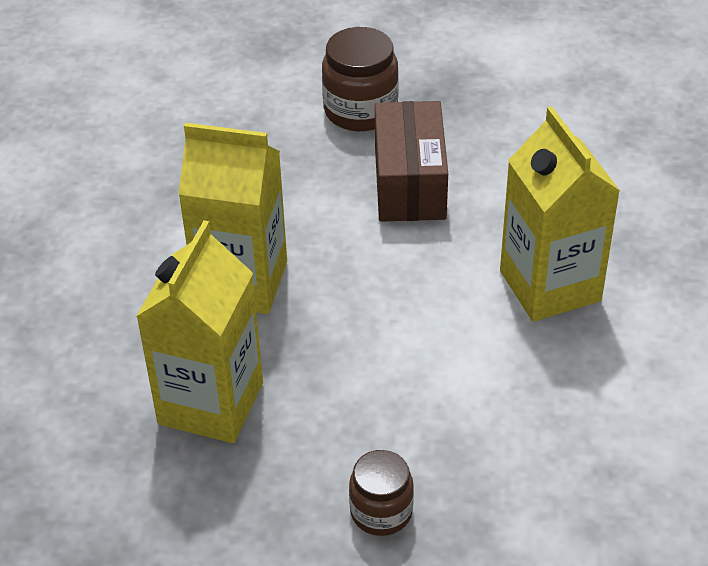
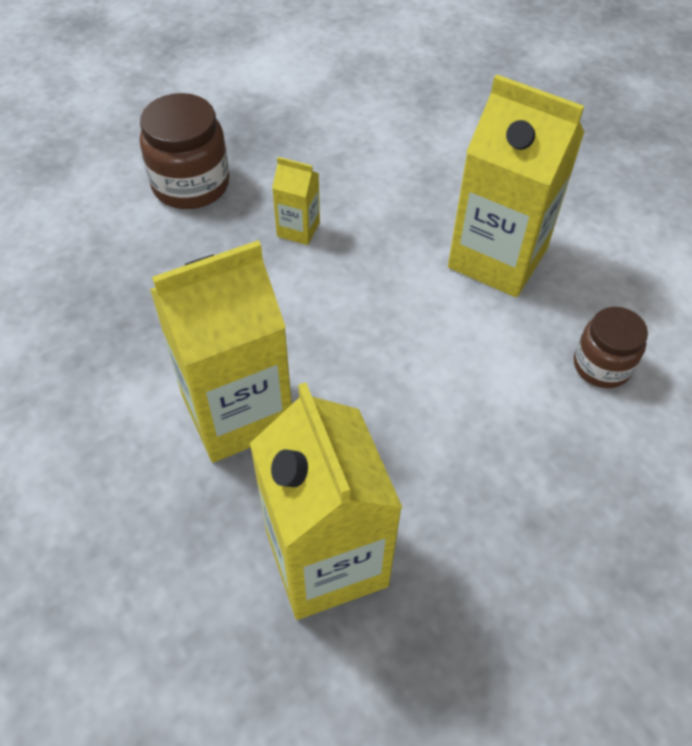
camera: 40 degrees left, 10 degrees up
(381, 512) = (577, 559): brown jar -> brown jar (601, 365)
(410, 183) = (298, 229): brown box -> yellow carton

